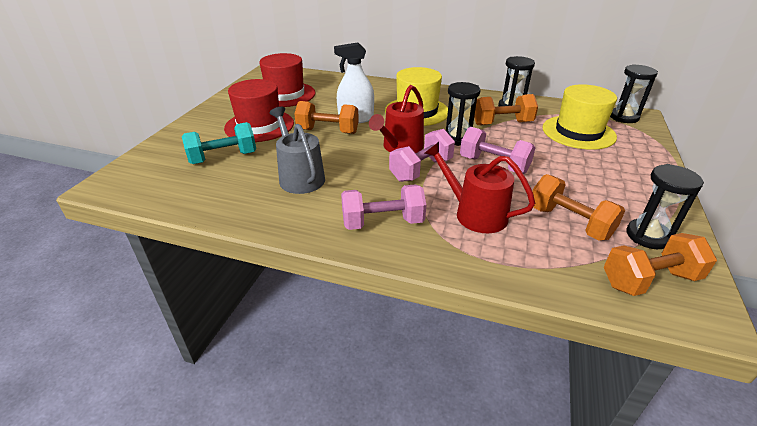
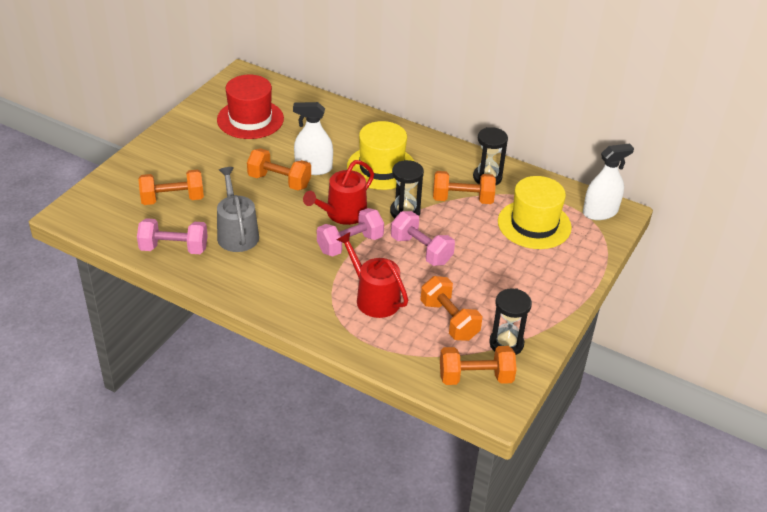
camera: 10 degrees right, 5 degrees up
(223, 158) = (172, 199): turquoise dumbbell -> orange dumbbell
(259, 126) = (213, 162): red hat -> none
(382, 223) = (292, 292): pink dumbbell -> pink dumbbell (174, 248)
(623, 117) = (600, 212): black hourglass -> white spray bottle

